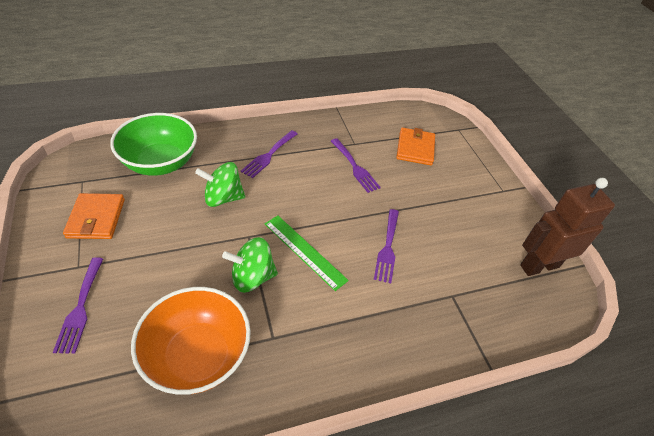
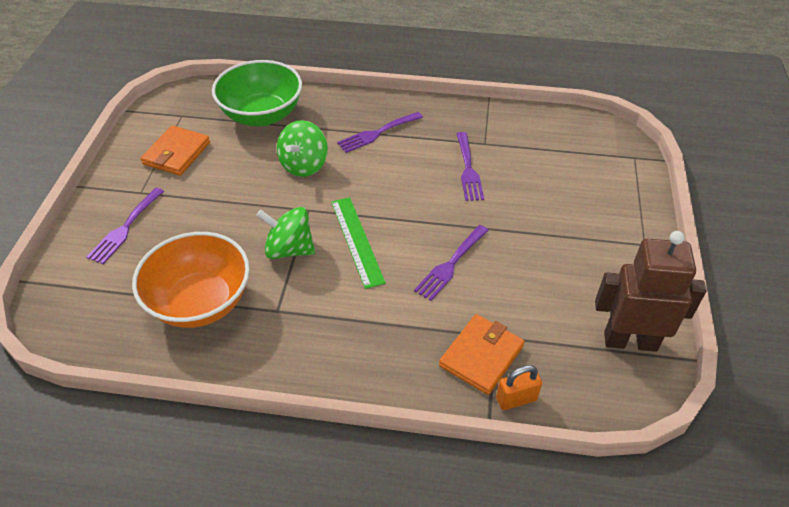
camera: 30 degrees right, 0 degrees up
(223, 198) = (304, 165): green spinning top -> green spinning top turned 90 degrees counterclockwise
(415, 148) = (558, 166): orange wallet -> orange wallet (481, 356)
(497, 341) = (516, 399): none -> orange padlock

